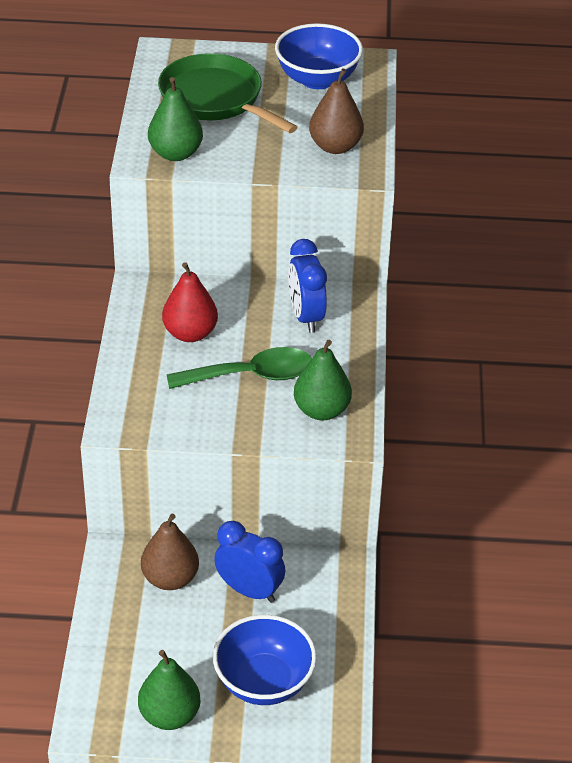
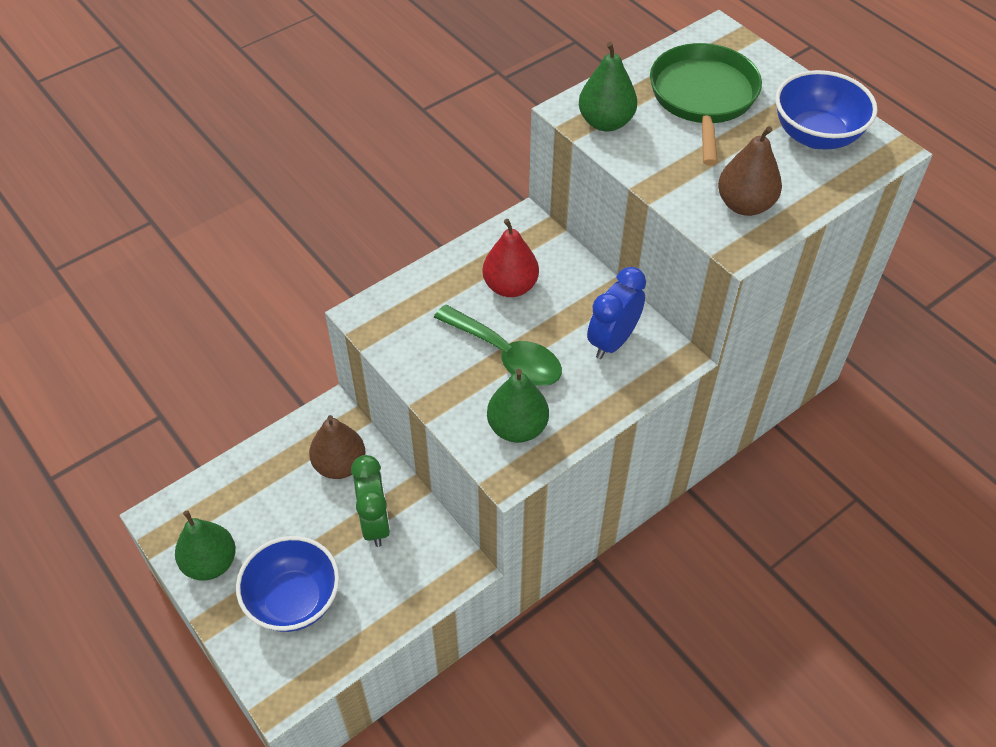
camera: 50 degrees right, 10 degrees up
(249, 590) = (375, 523): blue clock -> green clock

